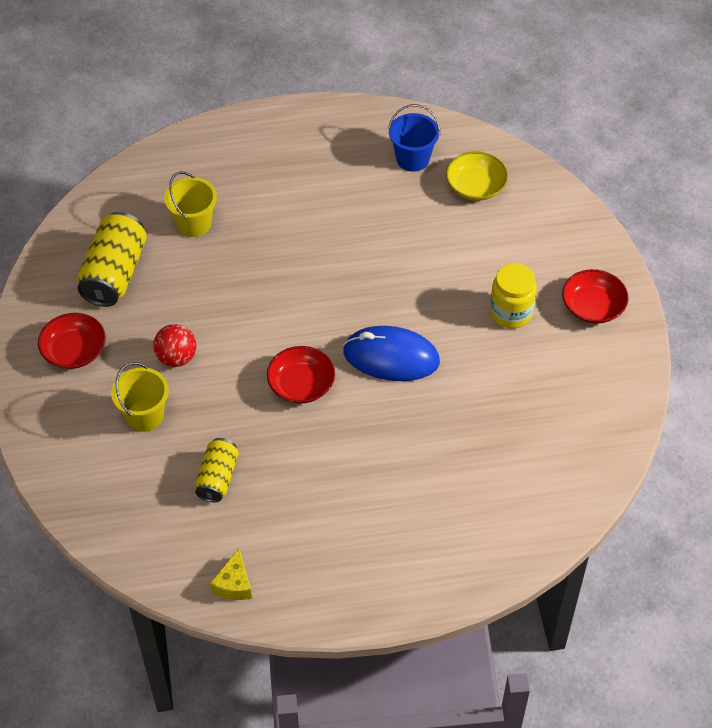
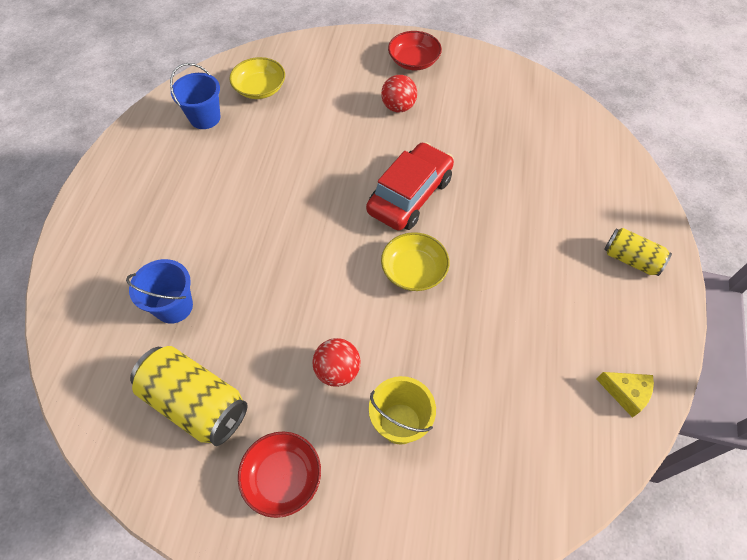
camera: 70 degrees left, 5 degrees up
(194, 224) = (174, 306): yellow bucket -> blue bucket
(217, 478) = (499, 373): yellow can -> yellow can (631, 259)
(301, 384) = (414, 270): red bowl -> yellow bowl
(391, 357) = (410, 195): blue mouse -> red car
(510, 313) = (398, 107): yellow jar -> red ball

